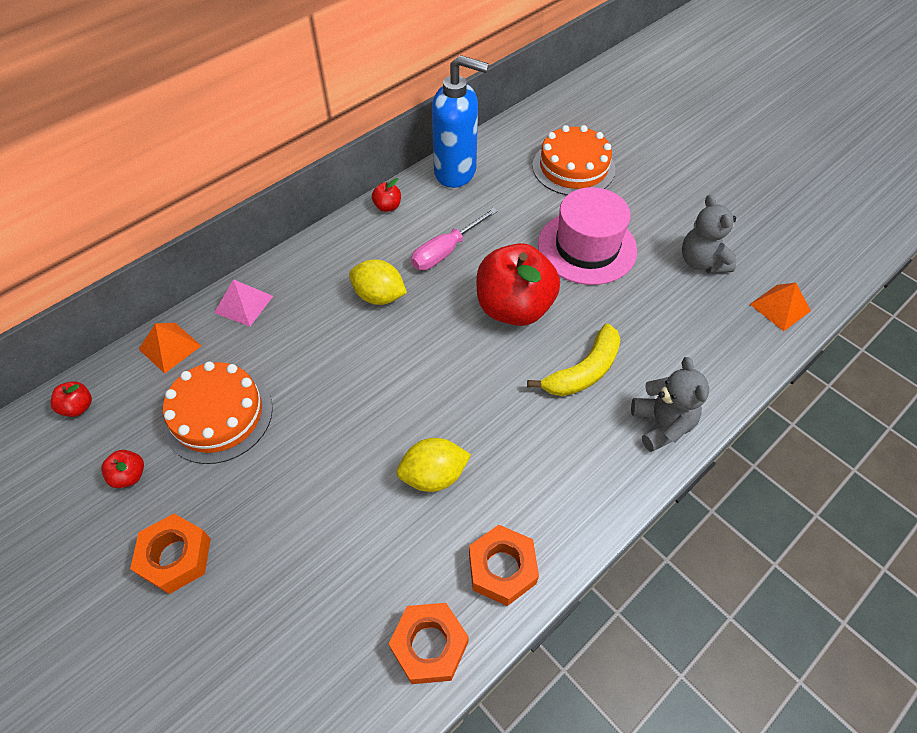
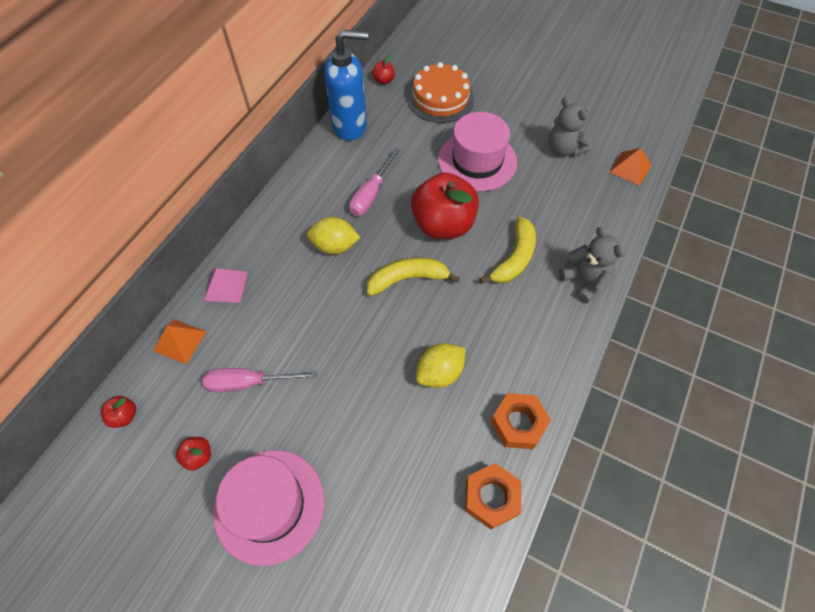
camera: 20 degrees left, 5 degrees up
(176, 557) = (269, 505): orange nut -> pink hat
(218, 415) = (249, 383): orange cake -> pink screwdriver
(387, 207) = (308, 170): red apple -> red apple (384, 80)
(445, 357) = (407, 279): none -> yellow banana

